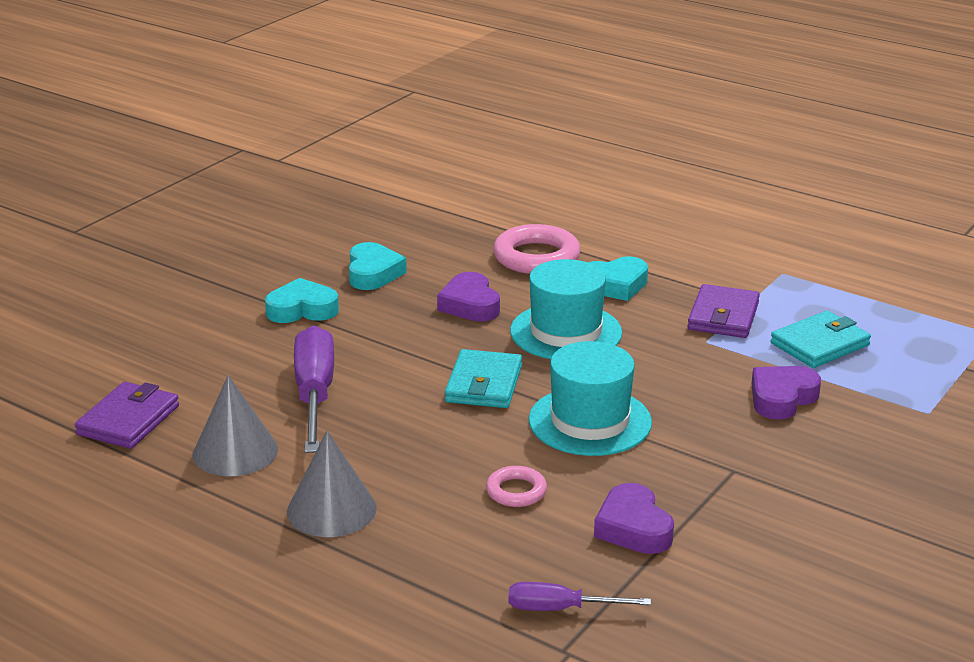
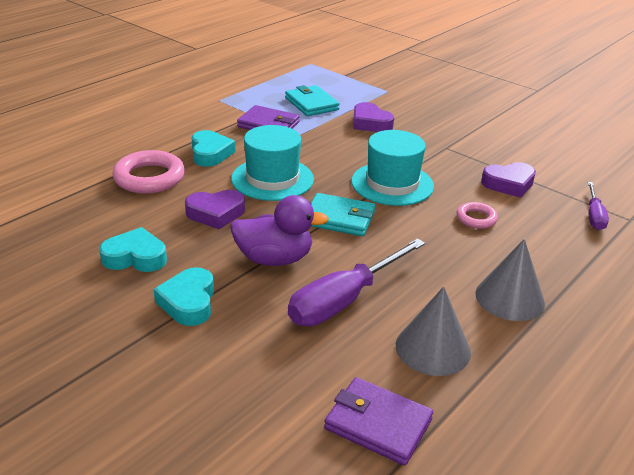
camera: 85 degrees left, 5 degrees up
(314, 395) = (344, 300): purple screwdriver -> purple screwdriver turned 45 degrees counterclockwise
(385, 348) = (274, 259): none -> purple duck

